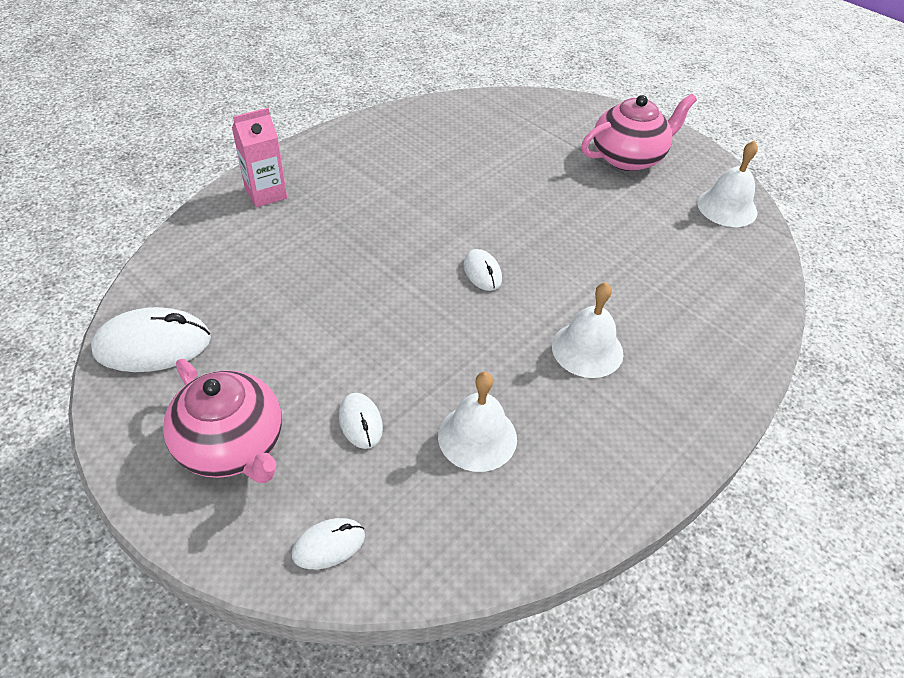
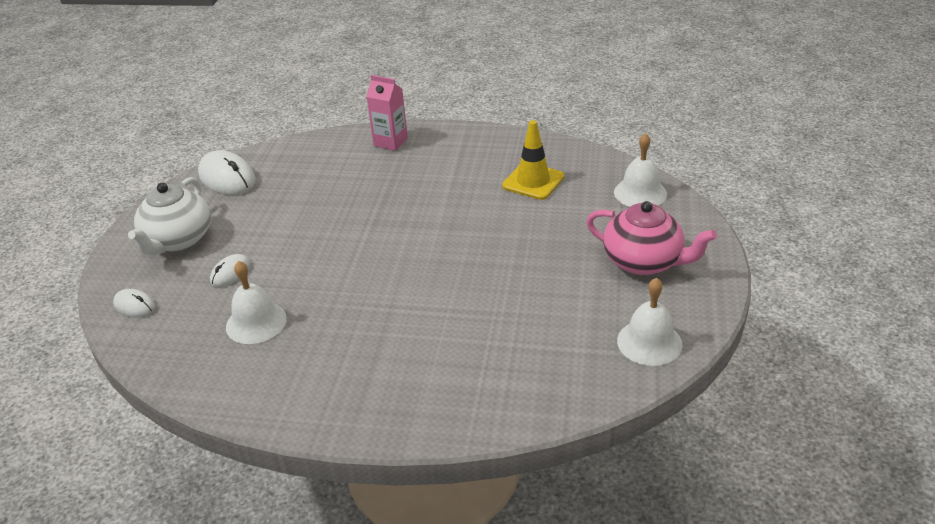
camera: 60 degrees right, 10 degrees down
(232, 446) = (178, 240): pink teapot -> white teapot
(453, 150) = (533, 181): none -> yellow traffic cone
(482, 272) = (411, 255): white mouse -> none
(587, 349) = (382, 335): white bell -> white bell (640, 193)

